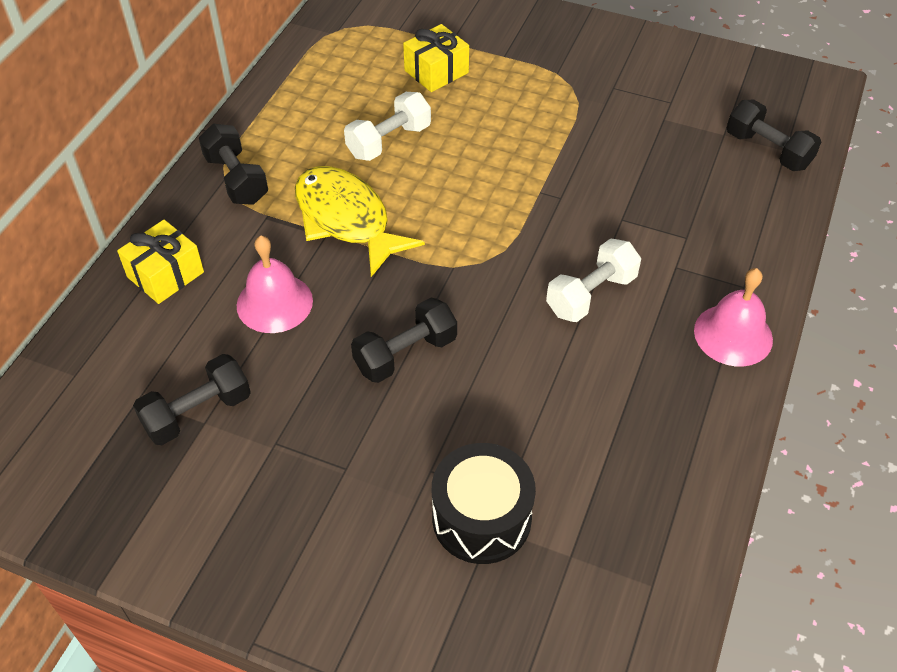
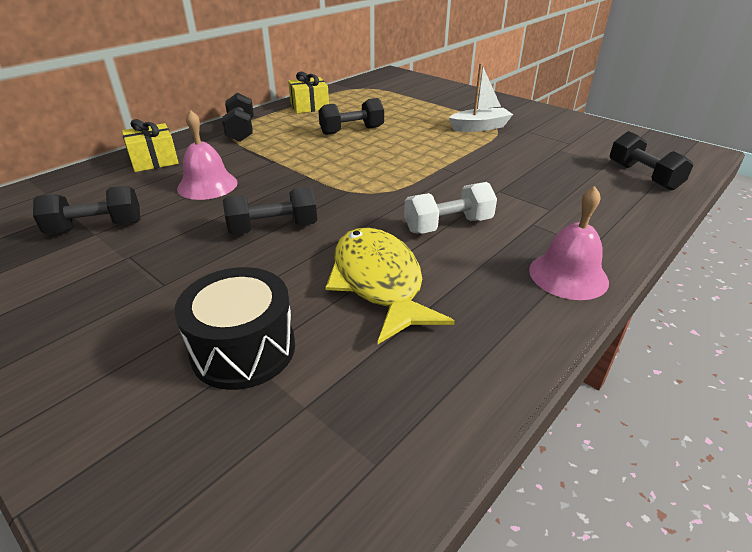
camera: 20 degrees right, 15 degrees down
(346, 220) = (293, 157): yellow fish -> yellow fish (379, 282)
(389, 141) = (352, 131): white dumbbell -> black dumbbell
(436, 71) = (406, 109): yellow gift -> yellow gift (309, 106)
(550, 93) = (479, 127): none -> white boat

